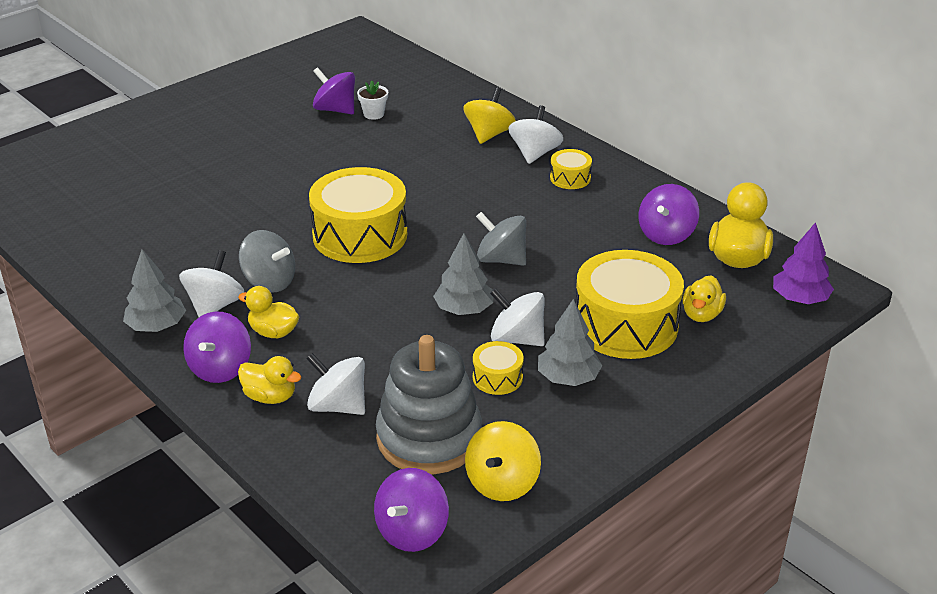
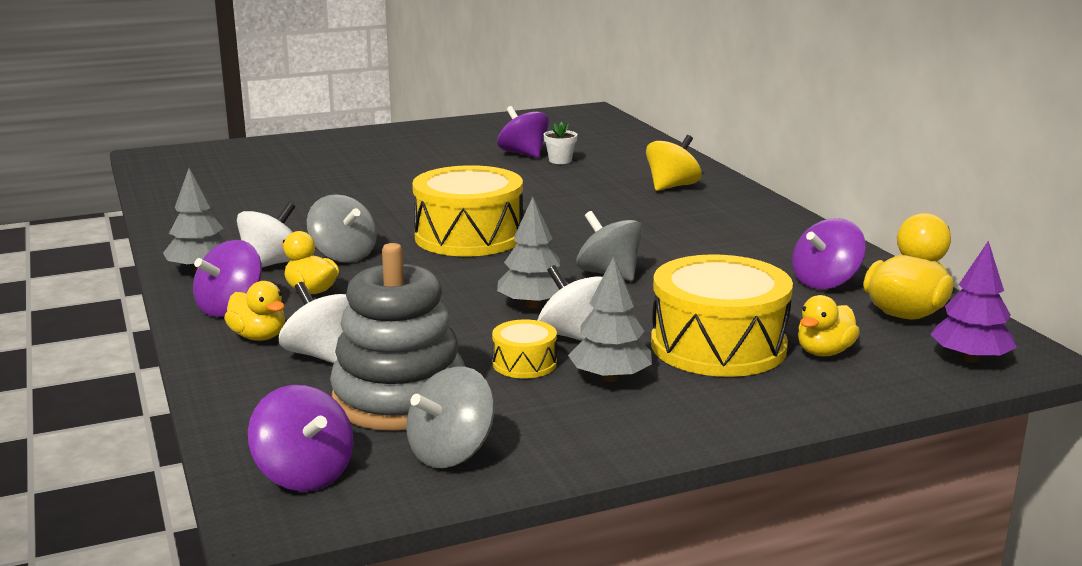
camera: 20 degrees right, 15 degrees down
(412, 531) = (304, 474): purple spinning top -> purple spinning top turned 90 degrees counterclockwise
(502, 483) = (451, 453): yellow spinning top -> grey spinning top
(534, 153) = (712, 205): white spinning top -> none
(570, 178) = (740, 226): yellow drum -> none

